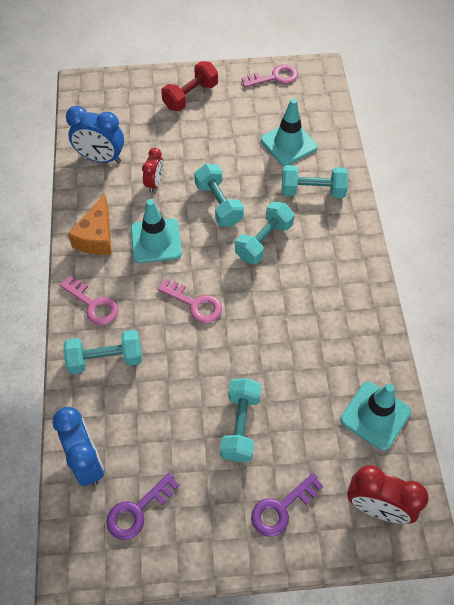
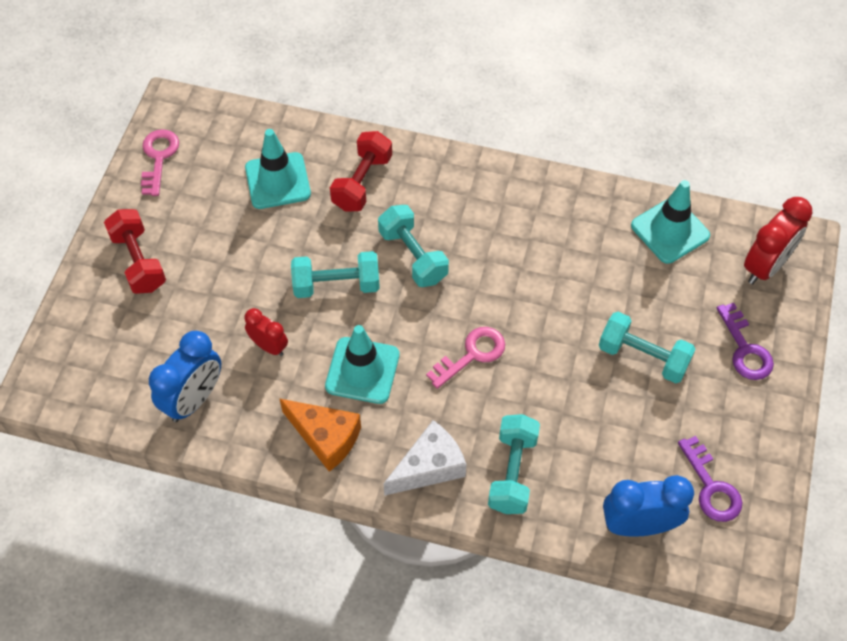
camera: 70 degrees left, 0 degrees up
(93, 304) = (429, 467): pink key -> white cheese
(312, 191) = (362, 182): turquoise dumbbell -> red dumbbell

